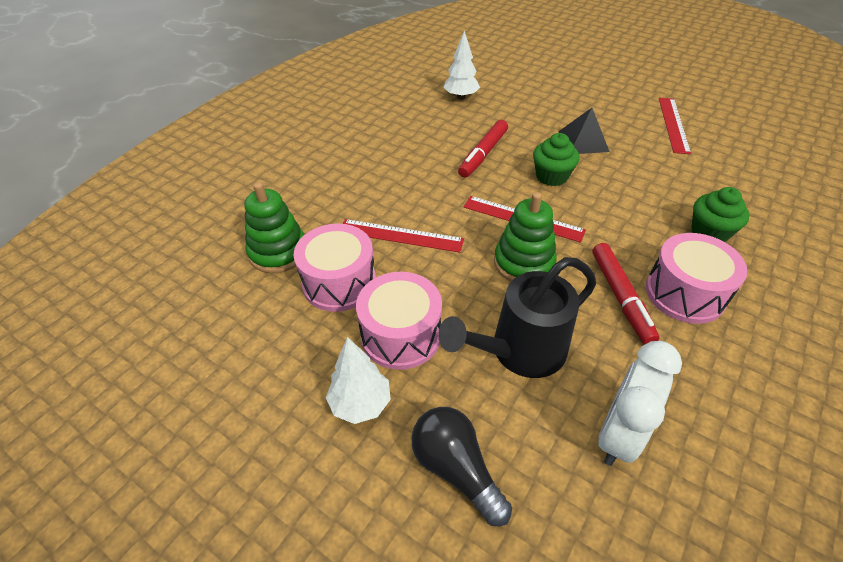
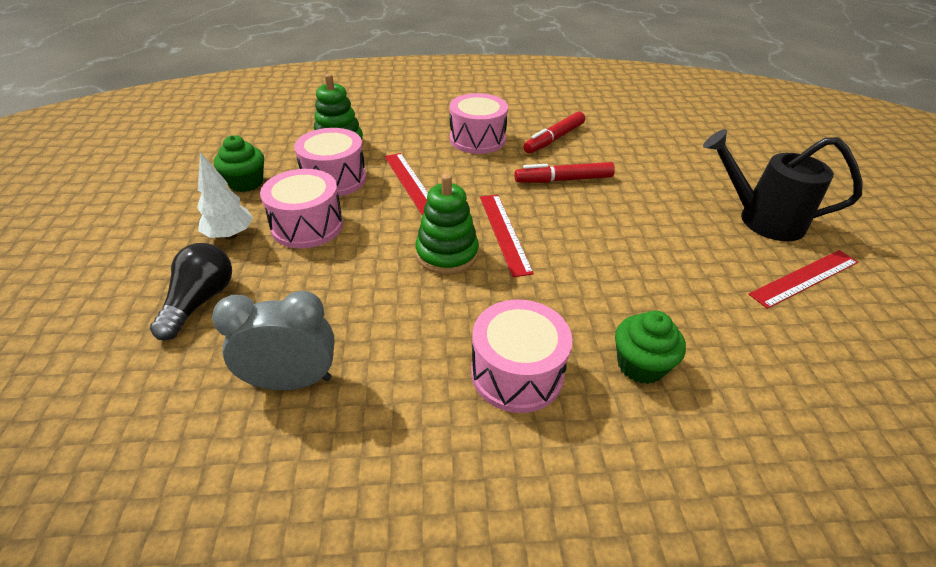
camera: 50 degrees right, 5 degrees down
(375, 165) = (477, 139): none -> pink drum
(461, 97) = (627, 138): white tree -> none
(519, 352) = (339, 290): black watering can -> black watering can (760, 219)
(551, 176) = (585, 227): green cupcake -> green cupcake (246, 183)
(583, 141) = (670, 226): black pyramid -> none
(619, 434) = (292, 381): white clock -> grey clock
(620, 296) = (464, 327): red marker -> red marker (554, 139)

